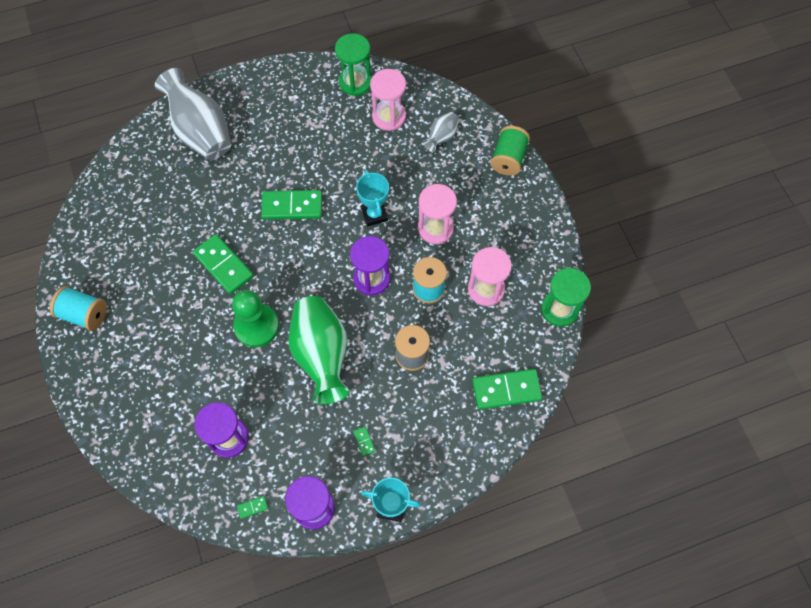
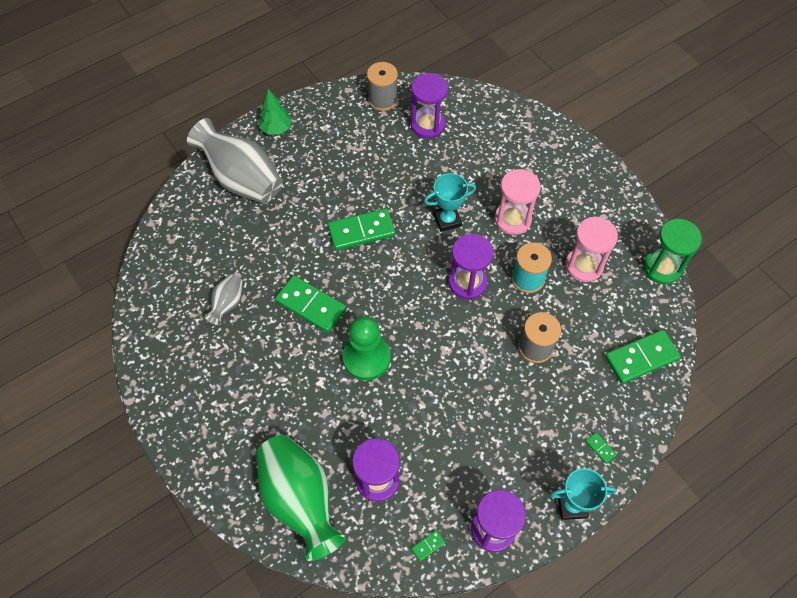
camera: 15 degrees left, 5 degrees down
(84, 314) = (178, 391): turquoise spool -> none
(248, 89) = (276, 128): none -> green tree
(321, 355) = (444, 370): green vase -> green vase (300, 500)
(355, 82) = (382, 100): green hourglass -> grey spool
(364, 441) = (519, 446): green domino -> green domino (600, 448)
(374, 214) = (447, 220): turquoise trophy -> turquoise trophy turned 75 degrees counterclockwise
(389, 116) = (427, 125): pink hourglass -> purple hourglass
(441, 137) = (486, 133): grey vase -> grey vase (227, 304)
(508, 158) = (558, 138): green spool -> none

